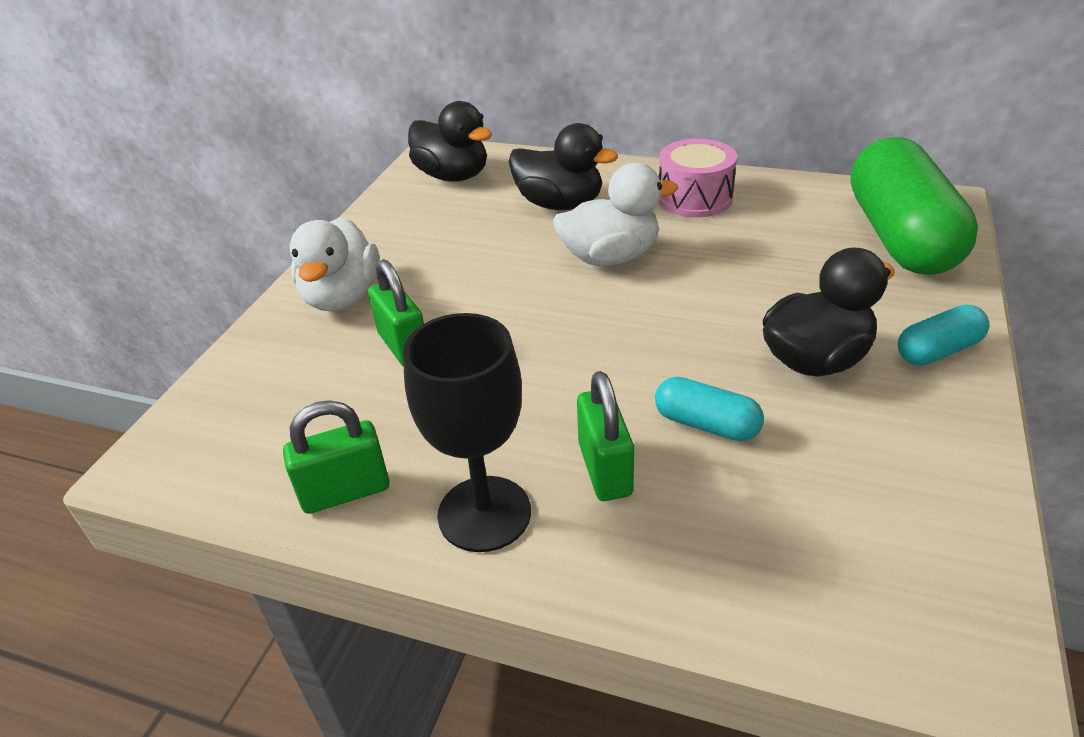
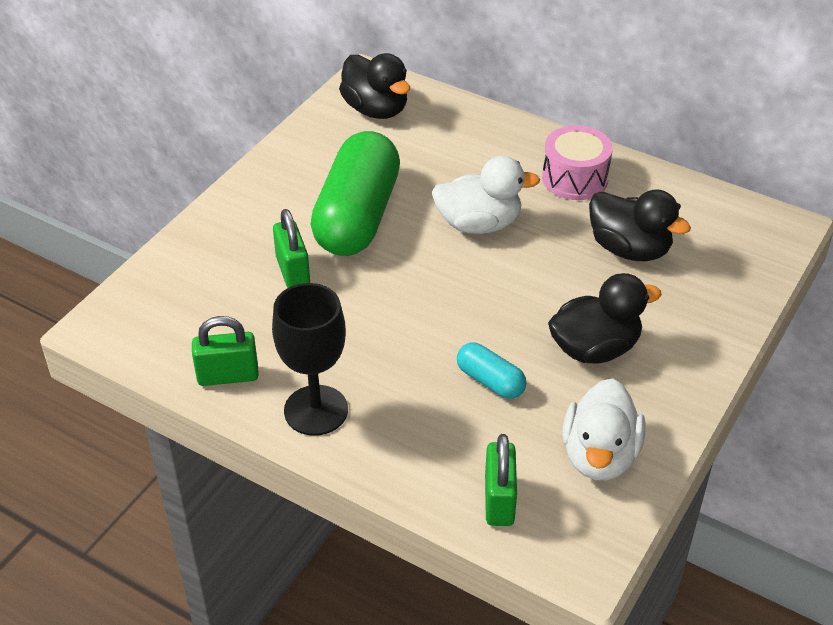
camera: 10 degrees right, 5 degrees up
(342, 297) = (255, 217): white duck -> white duck (599, 456)
(560, 204) = (457, 160): black duck -> black duck (629, 249)
(605, 469) = (406, 398): green padlock -> green padlock (499, 500)
(900, 237) = (726, 254): green capsule -> green capsule (357, 216)
(938, 351) = (690, 361): turquoise capsule -> none

